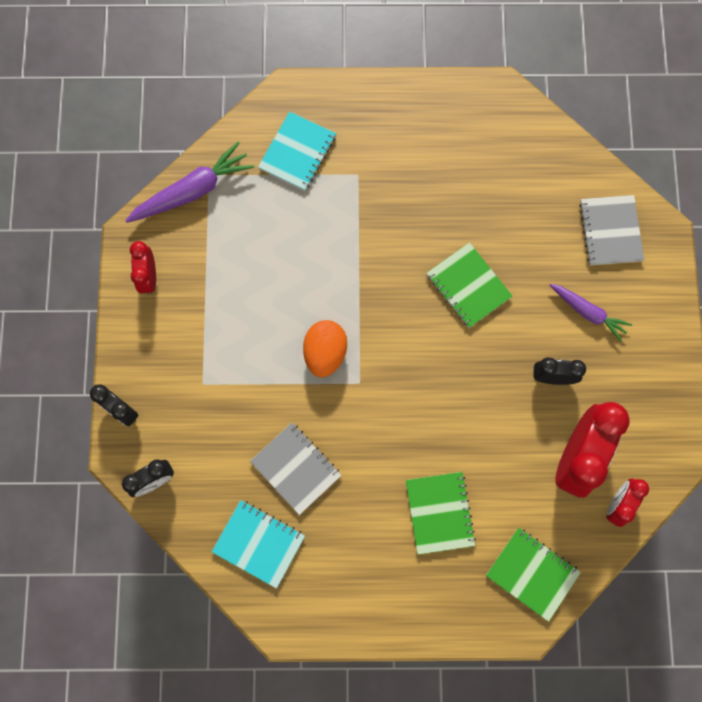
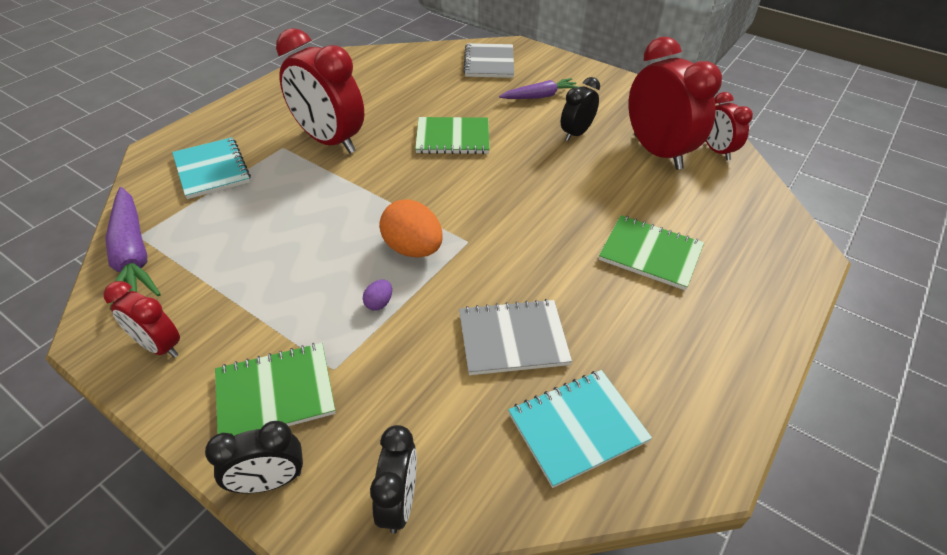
camera: 55 degrees left, 30 degrees down
(193, 191) = (133, 255): purple carrot -> purple carrot turned 150 degrees clockwise
(265, 369) = (379, 303): none -> purple egg
(391, 200) = (329, 141): none -> red clock
(532, 573) = (754, 224): green notebook -> green notebook (275, 393)
(610, 231) = (489, 62): grey notebook -> grey notebook turned 60 degrees clockwise

